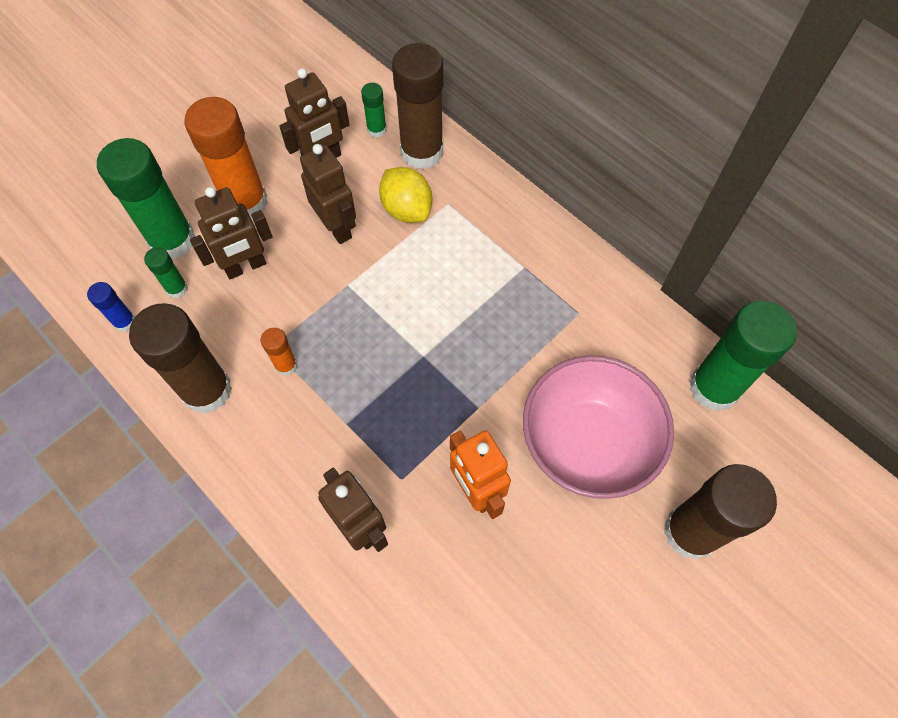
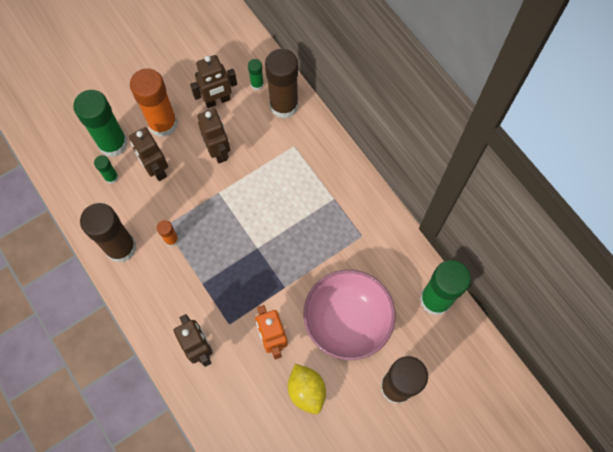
camera: 10 degrees right, 5 degrees up
(124, 322) = (76, 194): blue glue stick -> none
(245, 267) = (156, 169): brown robot -> brown robot turned 75 degrees clockwise
(407, 209) = (266, 146): yellow lemon -> yellow lemon (306, 391)

